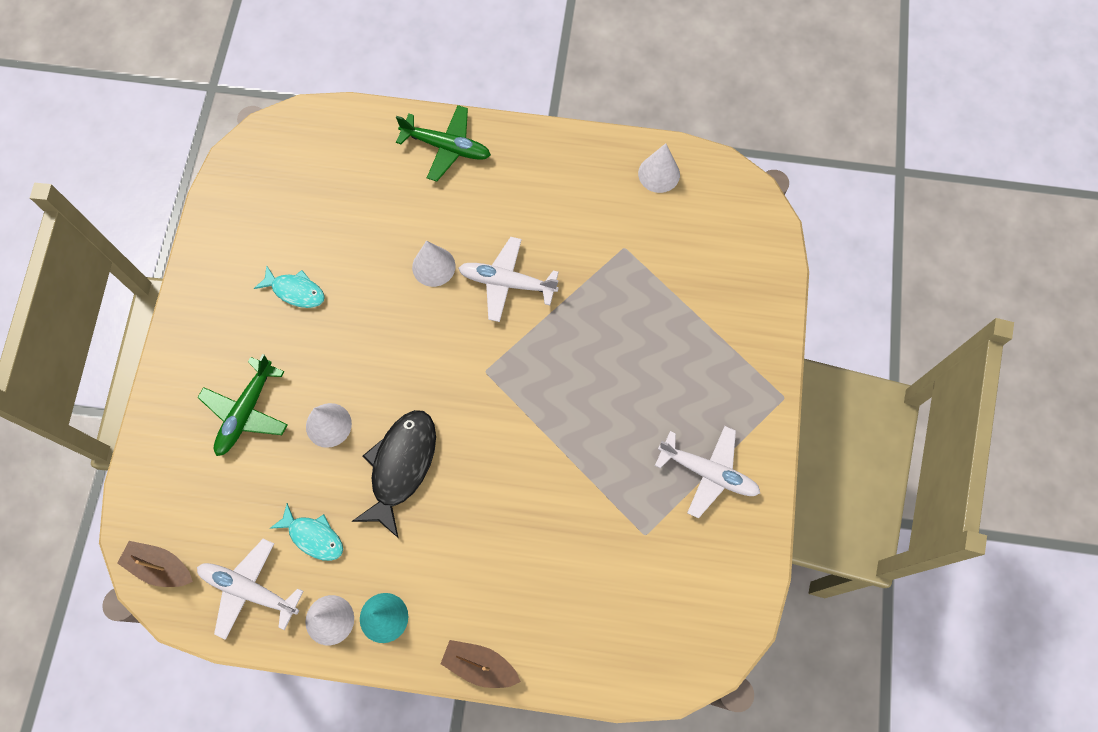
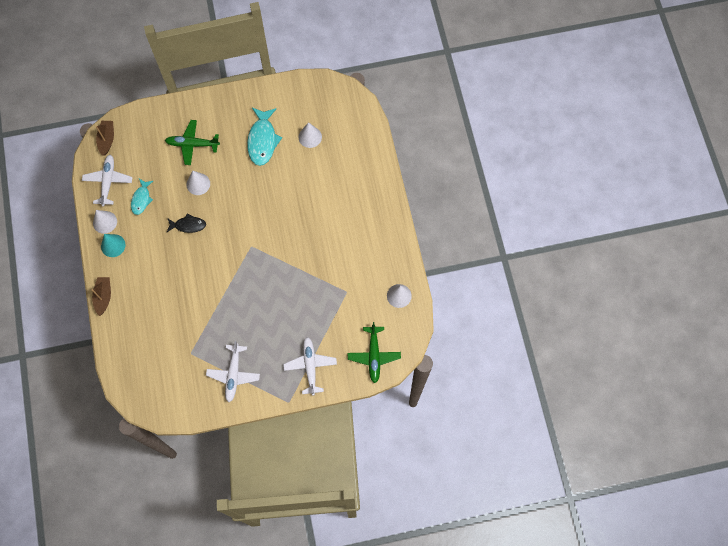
camera: 70 degrees right, 0 degrees up
(295, 291) = (262, 140): turquoise fish -> turquoise fish, size x1.68
(401, 466) = (188, 225): black fish -> black fish, size x0.59
(433, 266) = (300, 200): white cone -> white cone (310, 137)
(446, 147) = (372, 180): green plane -> green plane (374, 355)
(507, 283) = (304, 240): white plane -> white plane (310, 366)

